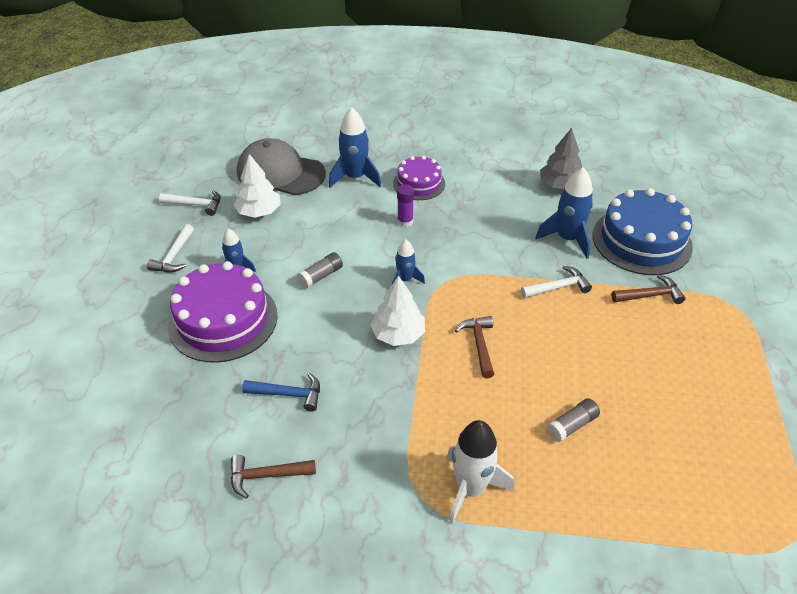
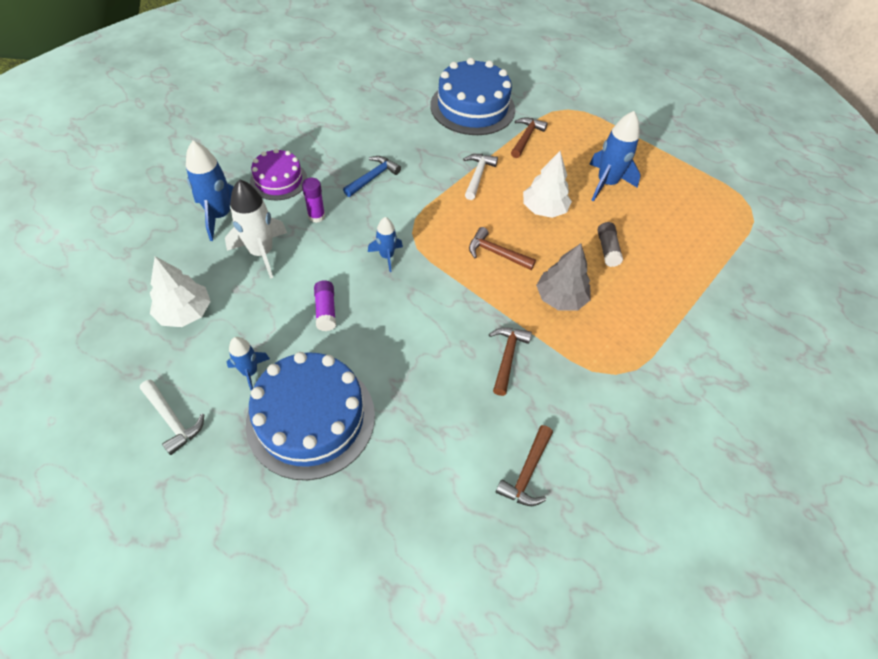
camera: 60 degrees left, 10 degrees up
(196, 205) = (110, 361): white hammer -> none
(223, 320) = (311, 418): purple cake -> blue cake
(280, 173) = (145, 265): grey cap -> none
(289, 394) = (449, 409): blue hammer -> blue hammer (373, 177)
(321, 276) = (326, 310): grey glue stick -> purple glue stick
(371, 407) = (507, 357): none -> brown hammer
(398, 334) = (443, 296): white tree -> white tree (544, 209)
(471, 489) = (625, 338): white rocket -> white rocket (262, 252)
(560, 185) = (373, 106): grey tree -> grey tree (560, 298)
(567, 239) = (434, 140): blue rocket -> blue rocket (606, 183)

